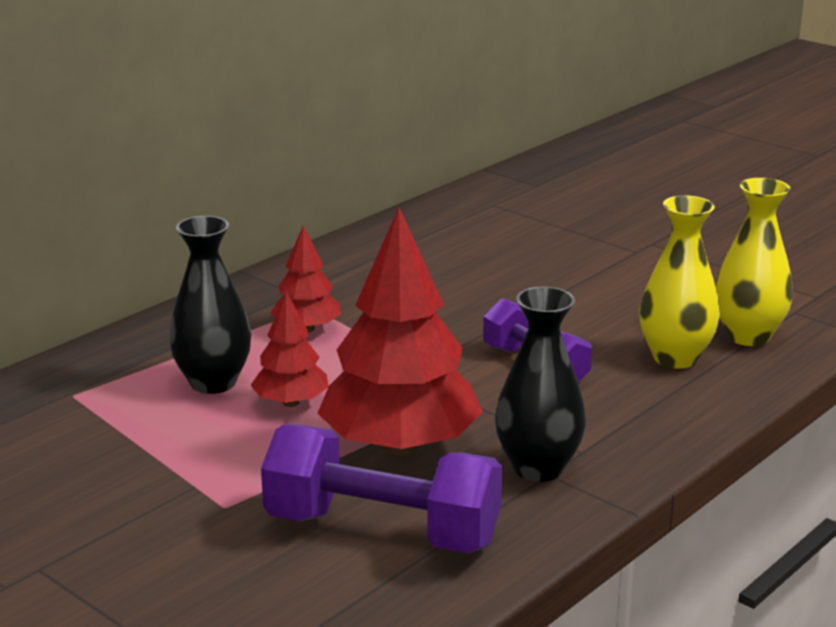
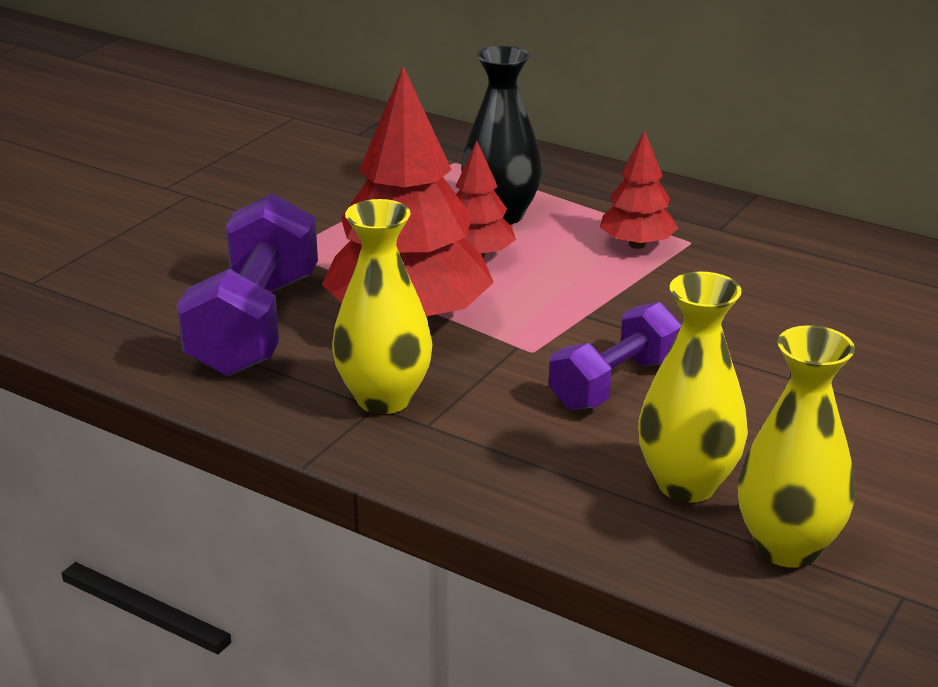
camera: 80 degrees right, 5 degrees up
(538, 468) = (384, 399): black vase -> yellow vase

